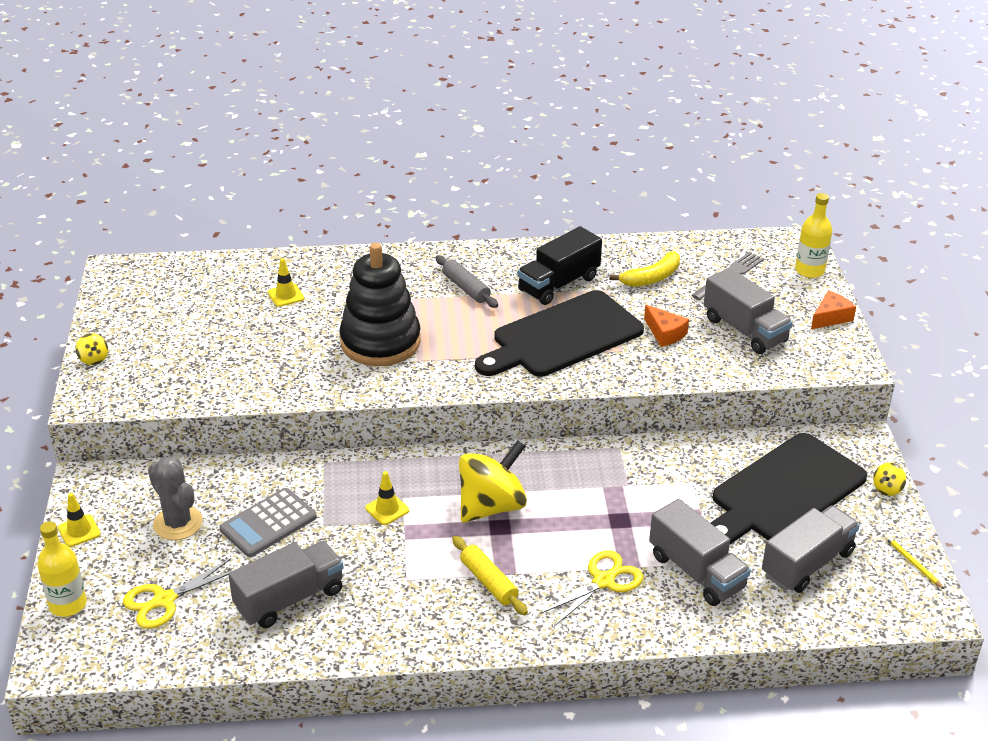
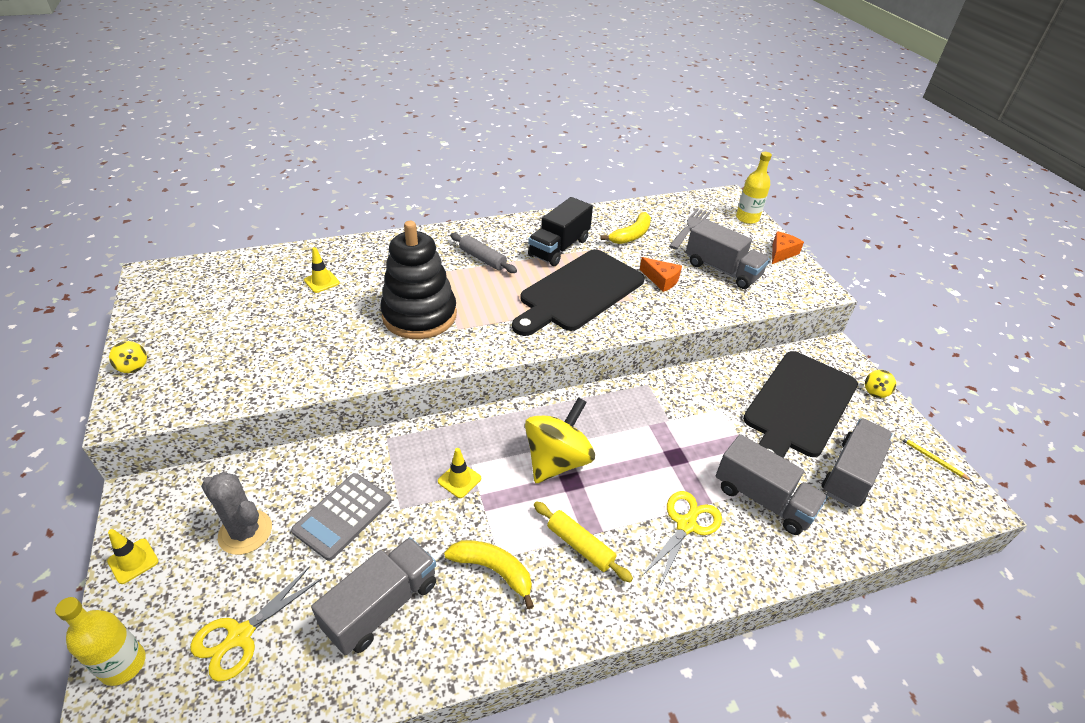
camera: 15 degrees left, 5 degrees up
(399, 588) = (493, 570): none -> yellow banana

